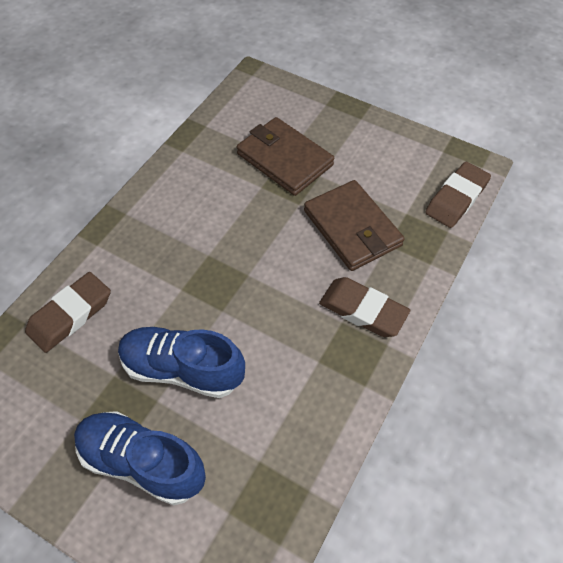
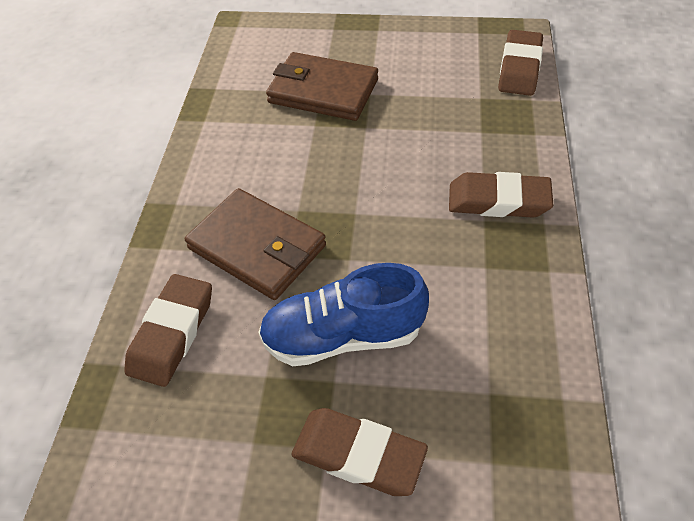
camera: 20 degrees left, 5 degrees down
(142, 462) = (358, 455): blue shoe -> brown eraser
(352, 228) = (436, 129): brown wallet -> brown wallet (257, 247)

